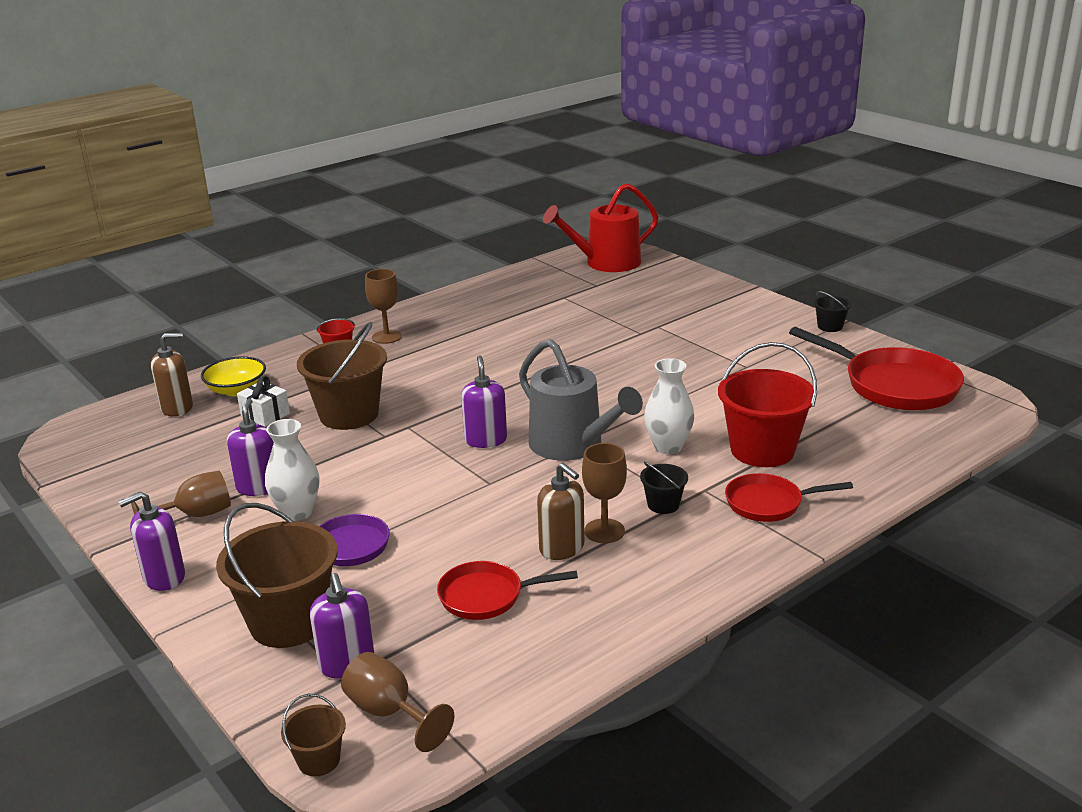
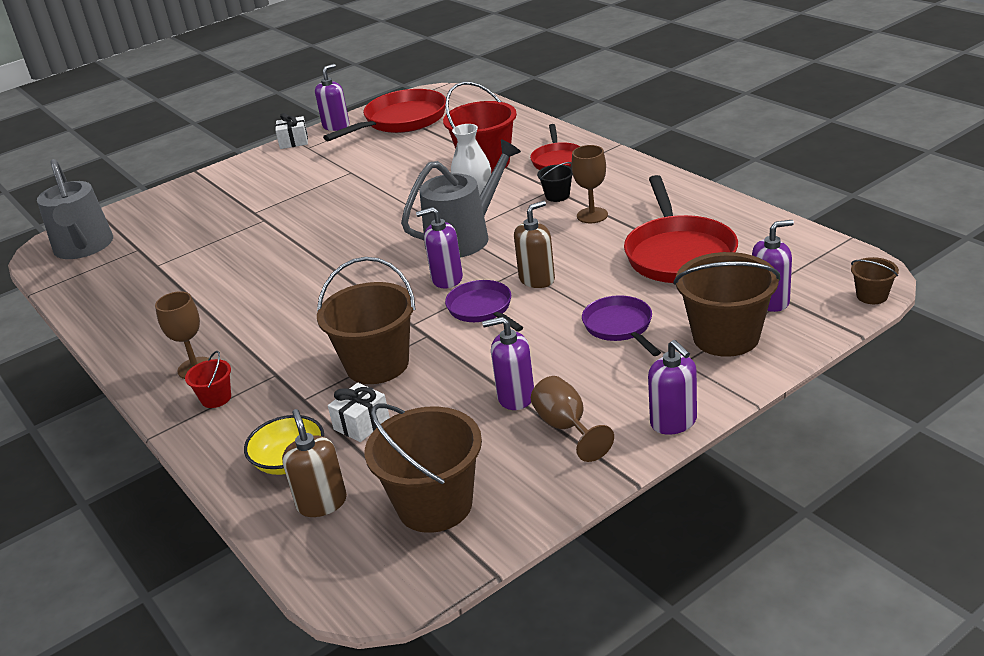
camera: 85 degrees left, 5 degrees up
(139, 455) = (435, 505): none -> brown bucket
(297, 512) = (563, 363): white vase -> none
(389, 712) = (816, 276): brown goblet -> none
(418, 463) = (482, 309): none -> purple pan
(486, 596) = (678, 254): red pan -> red pan, size x1.73
(562, 548) = (615, 230): brown soap dispenser -> brown soap dispenser (537, 279)
(606, 263) = (84, 247): red watering can -> grey watering can
(830, 326) = (294, 142): black bucket -> white gift
(875, 346) = (336, 126): none -> purple soap dispenser

